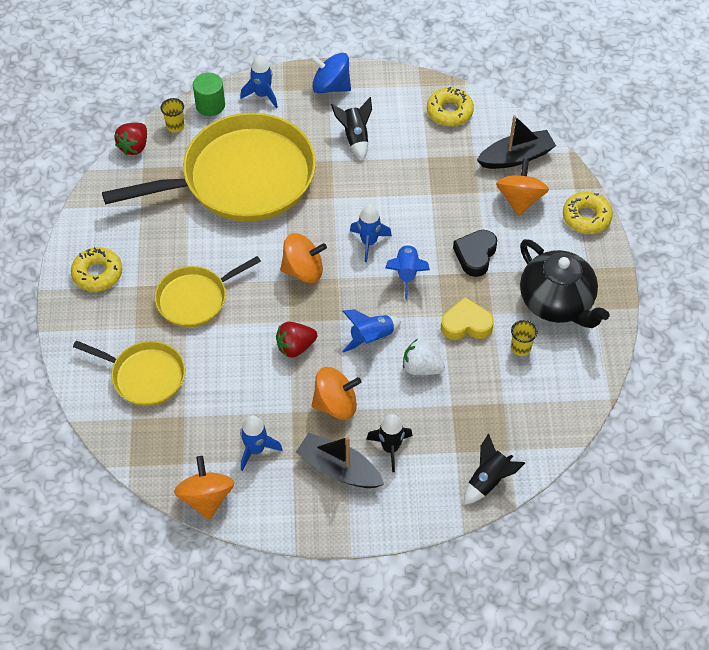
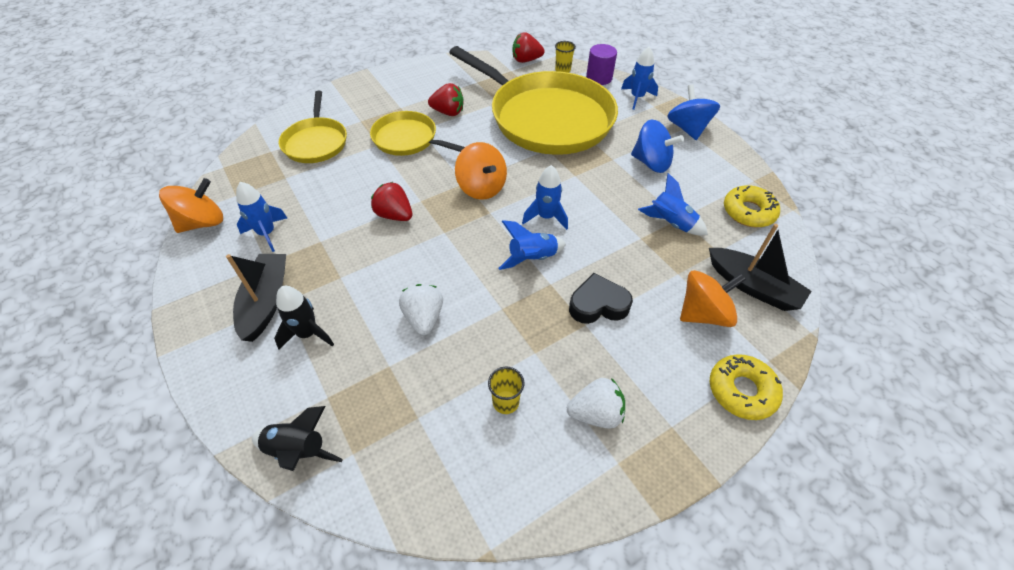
camera: 60 degrees right, 5 degrees down
(97, 273) = (398, 86): yellow donut -> none
(175, 250) = (448, 112): none -> red strawberry
(210, 105) = (599, 78): green cylinder -> purple cylinder
(336, 404) = (343, 268): orange spinning top -> none
(355, 137) = (651, 163): black rocket -> blue spinning top
(371, 338) = (437, 263): blue rocket -> blue rocket (670, 223)
(466, 324) = (503, 334): yellow heart -> none
(557, 303) = (595, 413): black teapot -> white strawberry

